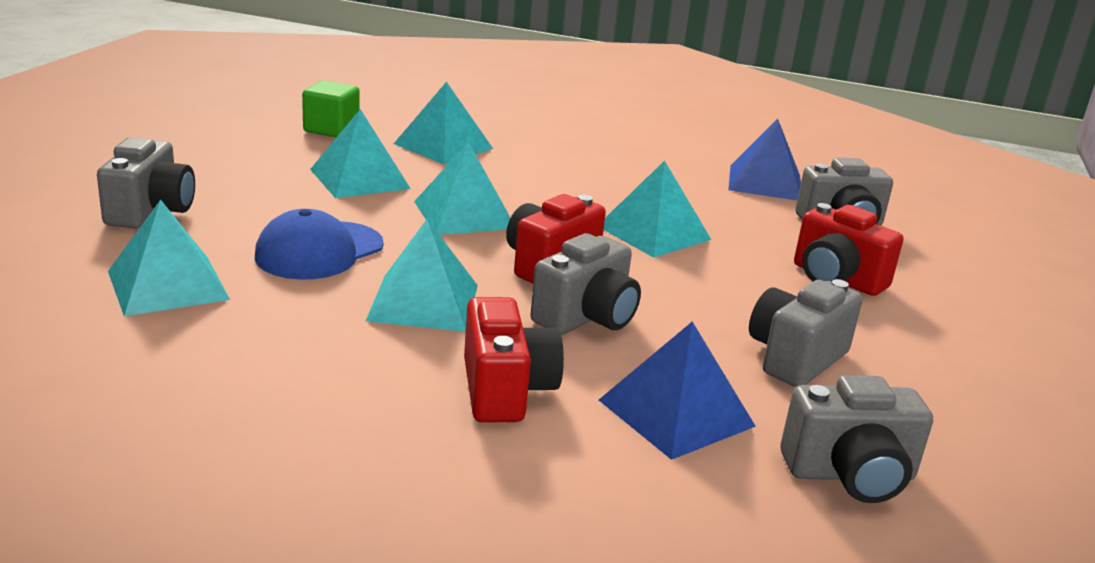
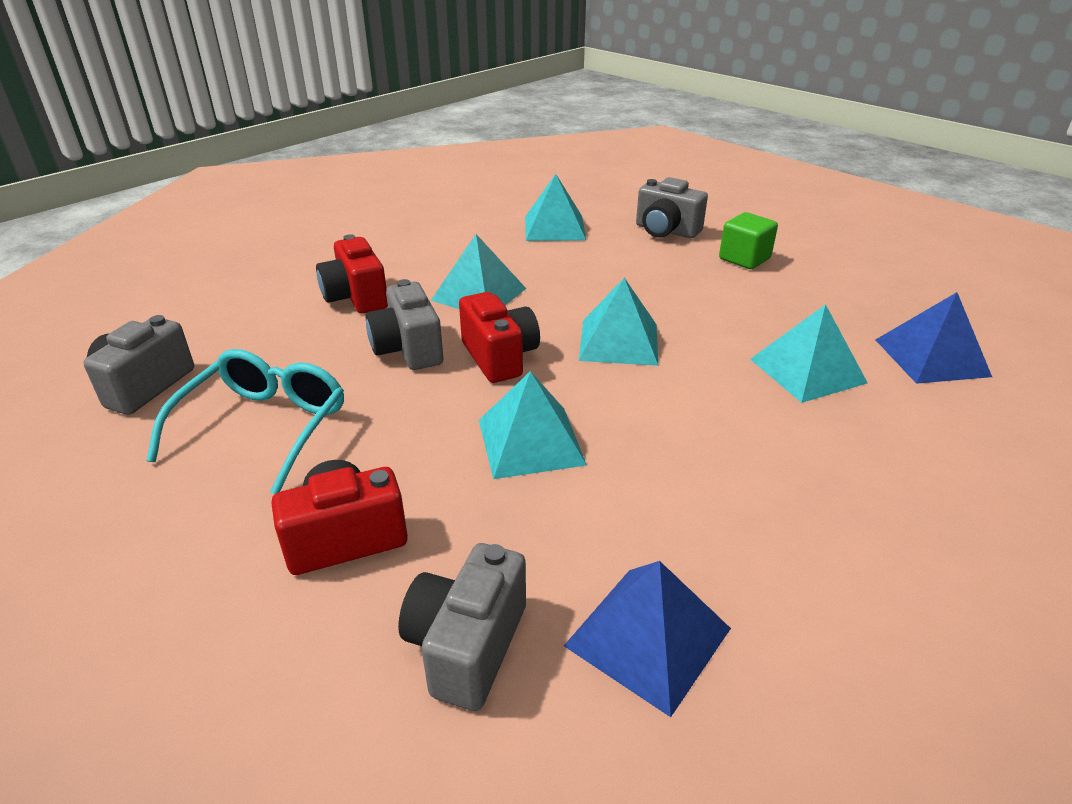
camera: 120 degrees right, 10 degrees up
(319, 251) = (577, 273): blue cap -> none
(331, 129) = (852, 316): green cube -> green cube (744, 259)
(359, 178) = (715, 309): turquoise pyramid -> none
(506, 390) = (356, 297): red camera -> red camera turned 45 degrees clockwise
(676, 413) = (272, 346): blue pyramid -> blue pyramid (931, 357)
(795, 358) = (263, 428): grey camera -> turquoise glasses

